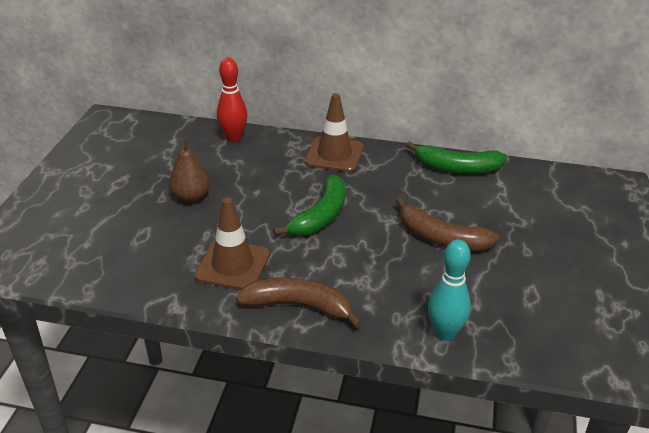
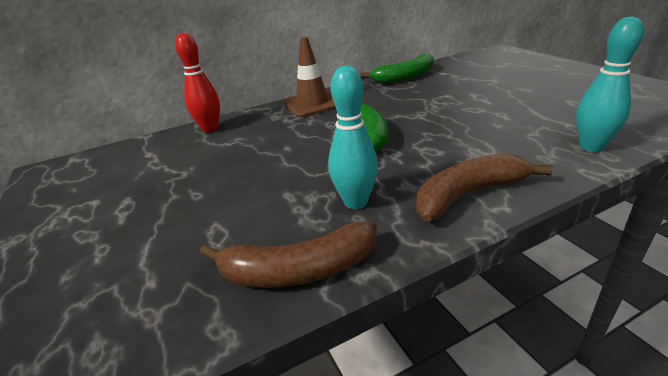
camera: 35 degrees left, 5 degrees down
(191, 197) = (228, 179): brown pear -> none
(232, 265) = (355, 202): brown traffic cone -> turquoise bowling pin
(441, 238) = (469, 107): brown banana -> brown banana (298, 270)

